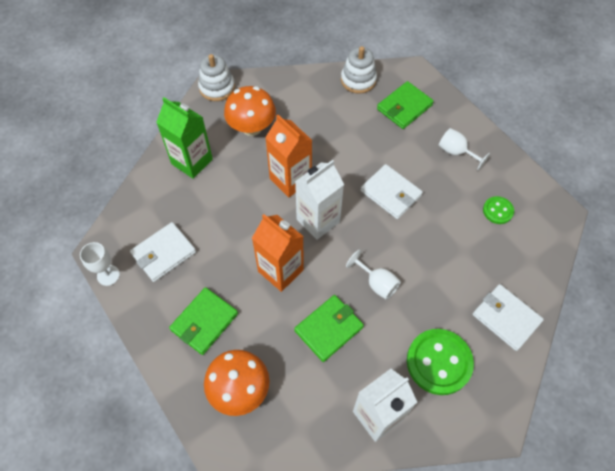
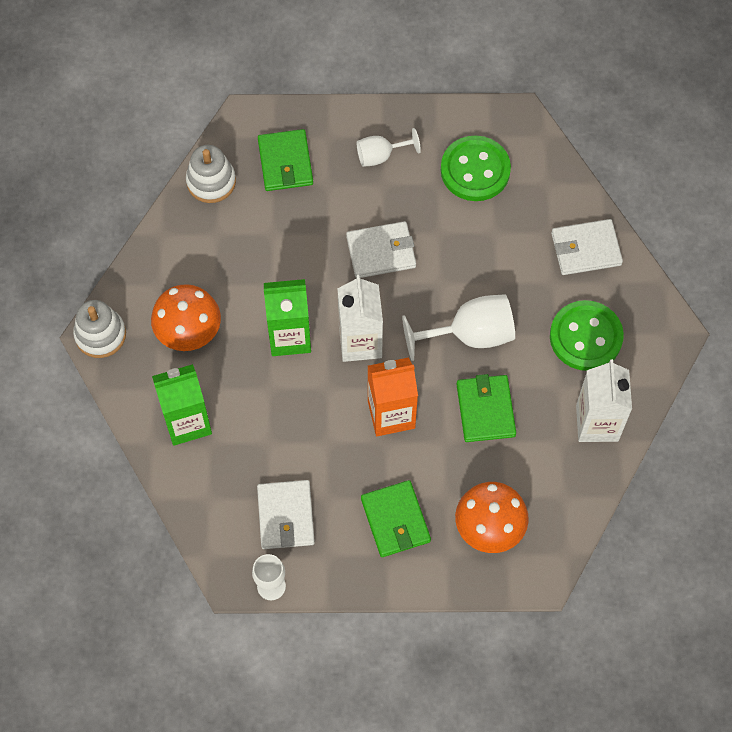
camera: 55 degrees left, 5 degrees up
(290, 179) = (289, 336): orange carton -> green carton
(377, 283) = (470, 335): white goblet -> white goblet, size x1.69
(497, 211) = (475, 170): green button -> green button, size x1.92

